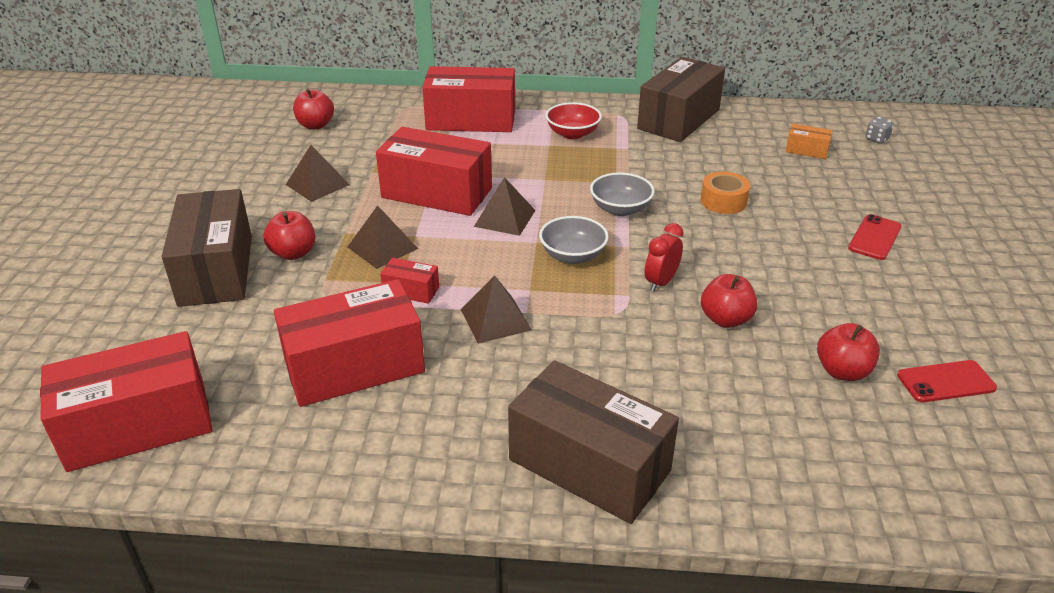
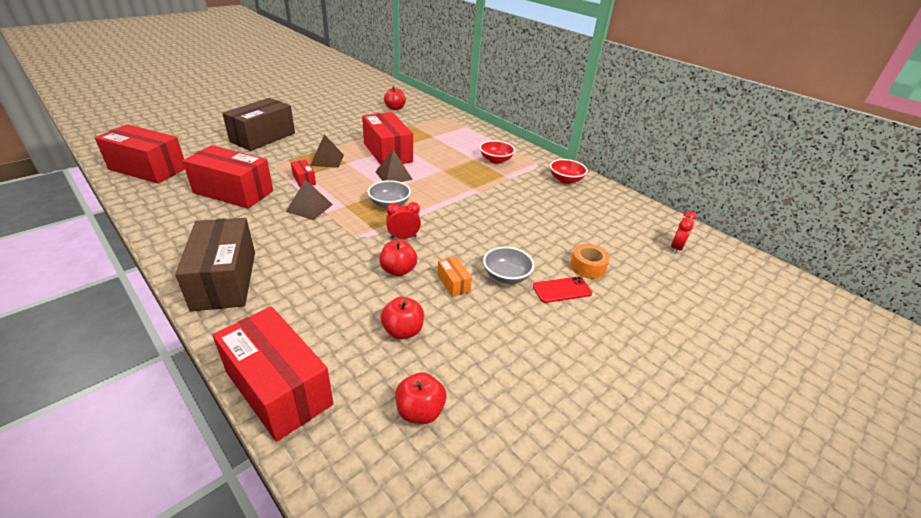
camera: 40 degrees right, 0 degrees up
(293, 253) = (295, 145): red apple -> red apple (420, 411)
(317, 184) = (352, 128): brown pyramid -> none
(471, 120) = (460, 134): red box -> red box (278, 388)
(620, 209) = (451, 199): grey bowl -> grey bowl (506, 276)
(678, 119) = (565, 180): brown box -> red bowl
(723, 201) = (510, 224): orange tape -> orange tape (587, 267)
(806, 150) = (613, 229): orange box -> orange box (453, 283)
(876, 139) = (676, 248): grey dice -> red clock
(946, 382) = (446, 379): red phone -> none

